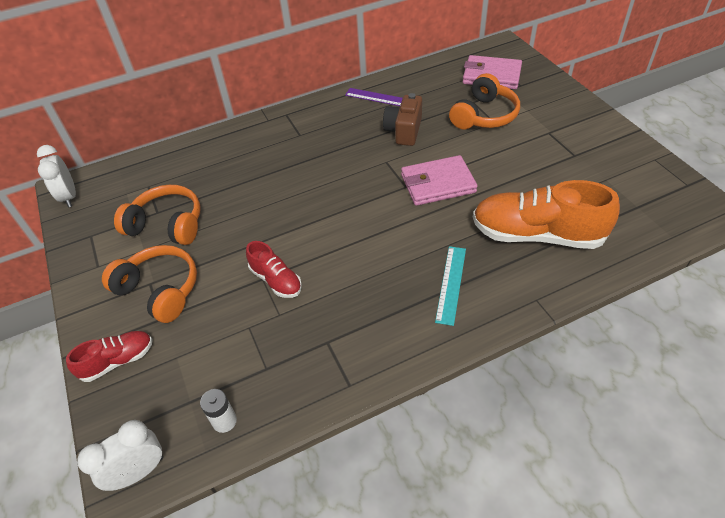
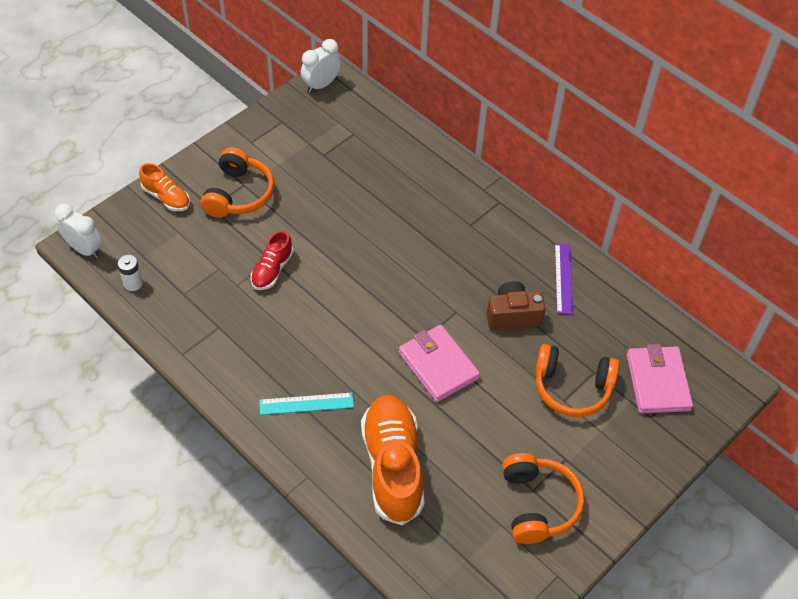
camera: 65 degrees right, 5 degrees up
(118, 361) = (166, 197): red shoe -> orange shoe
(167, 225) = (311, 168): orange headphones -> orange headphones (538, 504)

